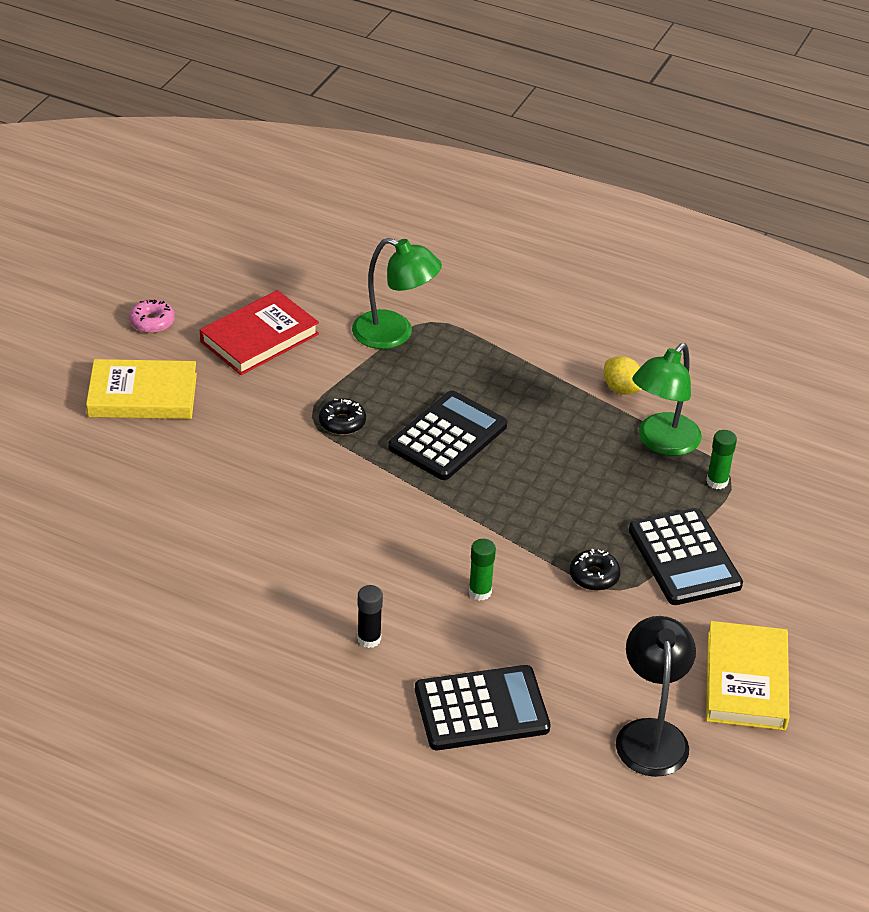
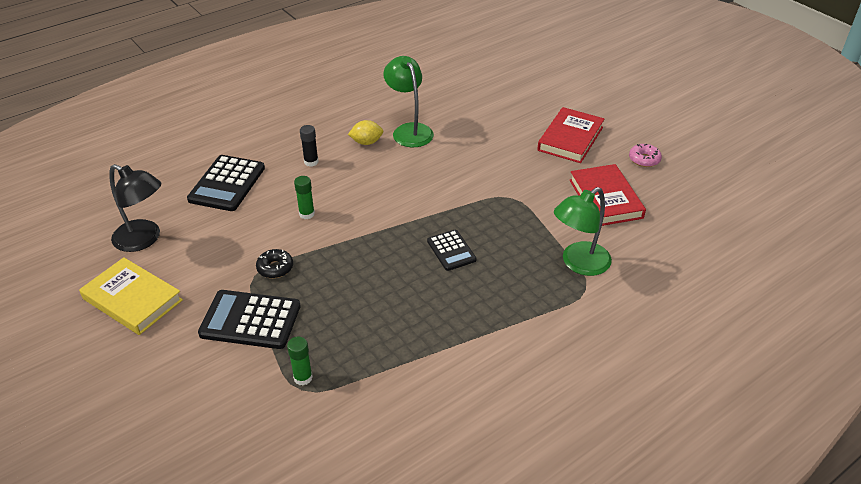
camera: 120 degrees right, 0 degrees up
(142, 395) = (570, 139): yellow book -> red book
(342, 422) = (496, 208): black donut -> none
(447, 437) = (451, 250): black calculator -> black calculator, size x0.60
(621, 389) = (442, 369): yellow lemon -> yellow lemon (366, 142)
(662, 442) = (367, 364): green lamp -> green lamp (409, 130)

